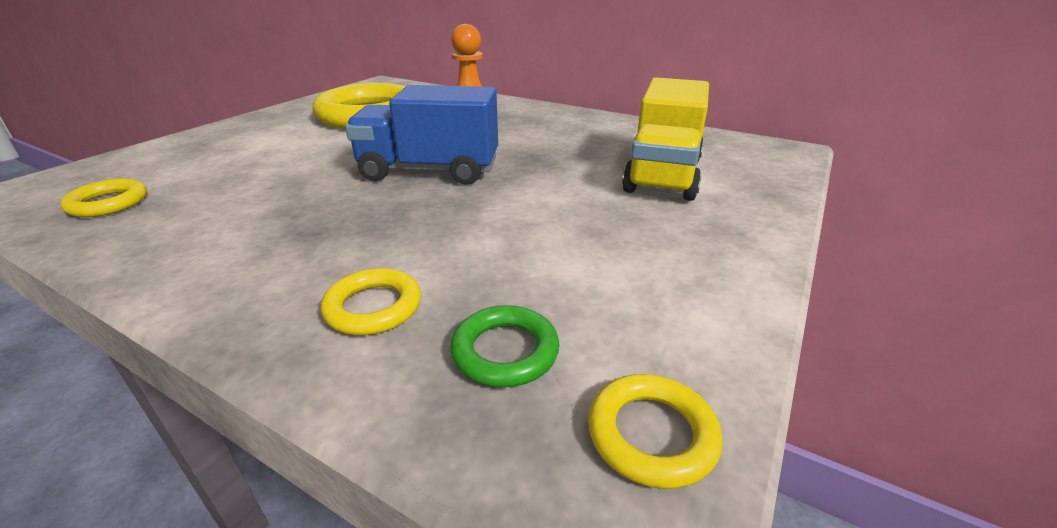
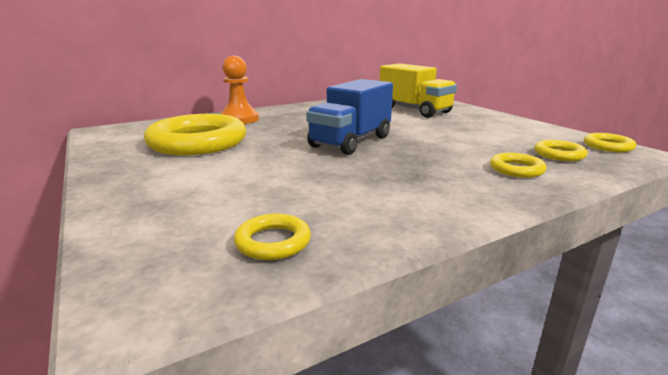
camera: 60 degrees left, 10 degrees down
(505, 351) = (559, 154): green ring -> yellow ring

